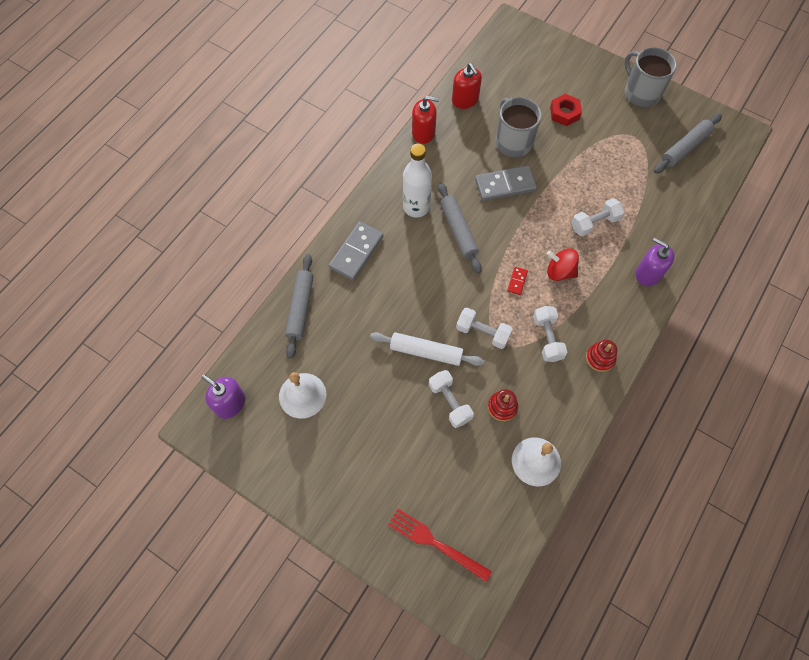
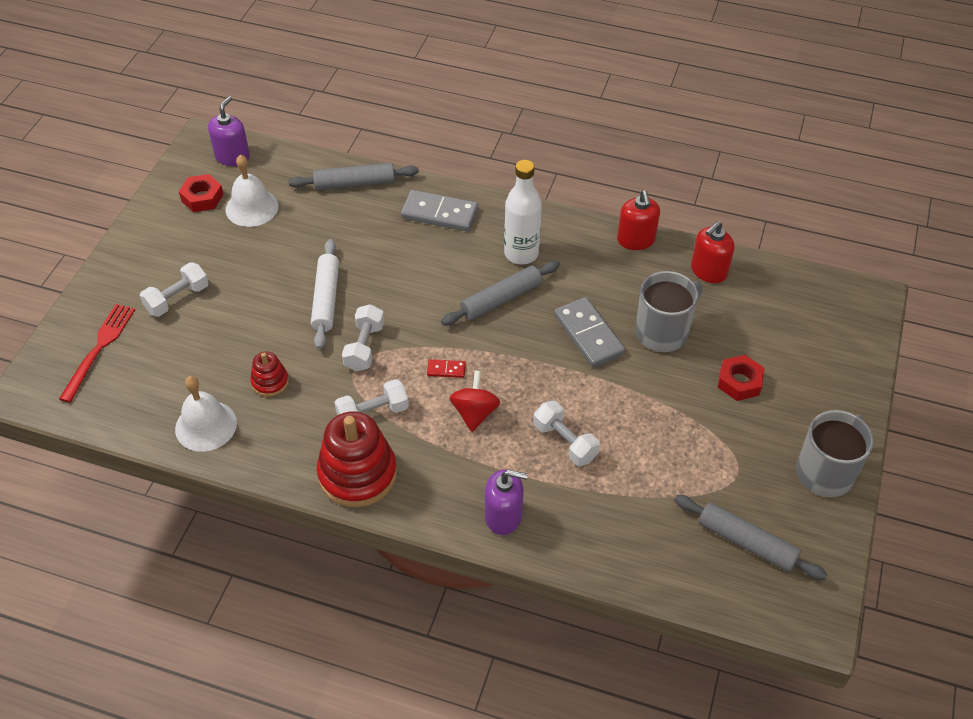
camera: 75 degrees right, 15 degrees down
(275, 436) = (202, 197): none -> red nut
(450, 402) = (267, 332): white dumbbell -> white dumbbell (177, 299)
(600, 358) = (357, 474): red stacking toy -> red stacking toy, size x2.00
(648, 273) = (503, 516): purple soap dispenser -> purple soap dispenser turned 75 degrees clockwise

